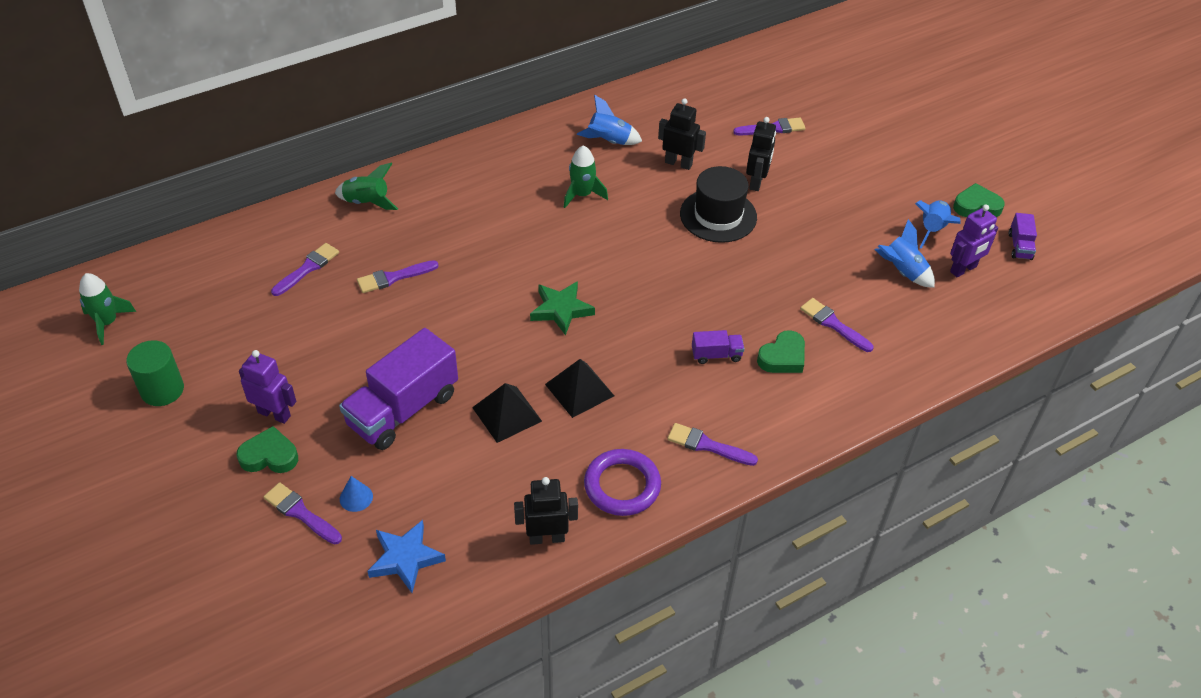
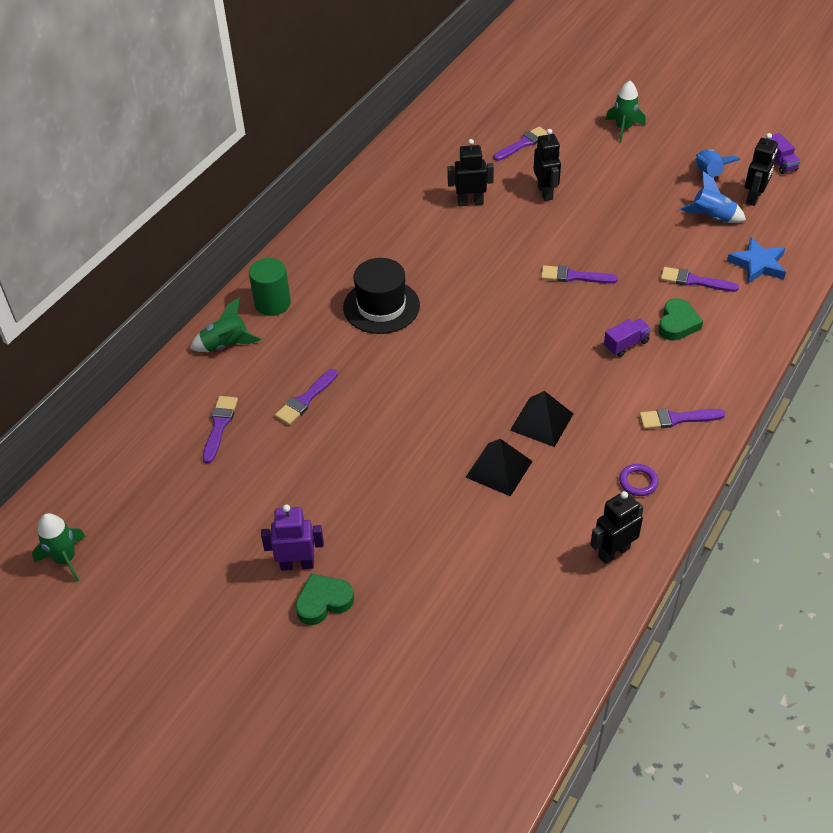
camera: 25 degrees left, 0 degrees up
(162, 390) = (173, 593): green cylinder -> green cylinder (272, 303)
(300, 513) = (392, 635): purple brush -> purple brush (574, 276)
(356, 497) = (430, 599): blue cone -> none
(403, 409) = (408, 506): purple truck -> none
(405, 558) = (513, 627): blue star -> blue star (758, 264)
(561, 310) = (473, 363): green star -> none
(582, 195) = (412, 260): green rocket -> green rocket (623, 128)
(609, 141) = (397, 207): blue rocket -> none
(622, 486) = (638, 482): purple ring -> purple ring, size x0.54
(718, 215) = (537, 232): black hat -> black hat (381, 306)
(963, 269) = (754, 197): purple robot -> black robot
(976, 206) = (725, 145): green heart -> none

